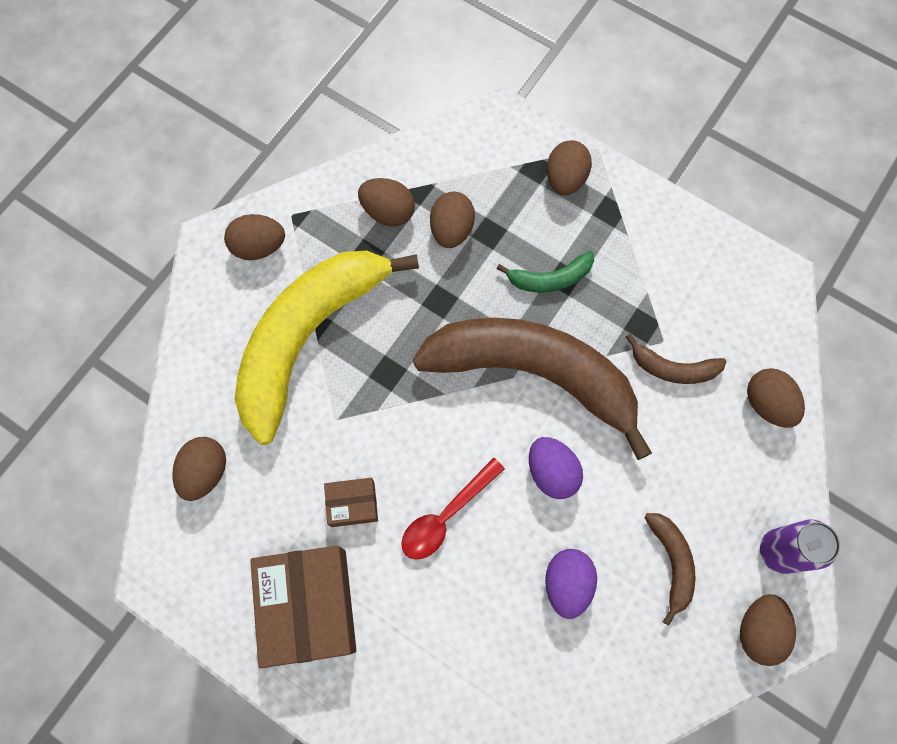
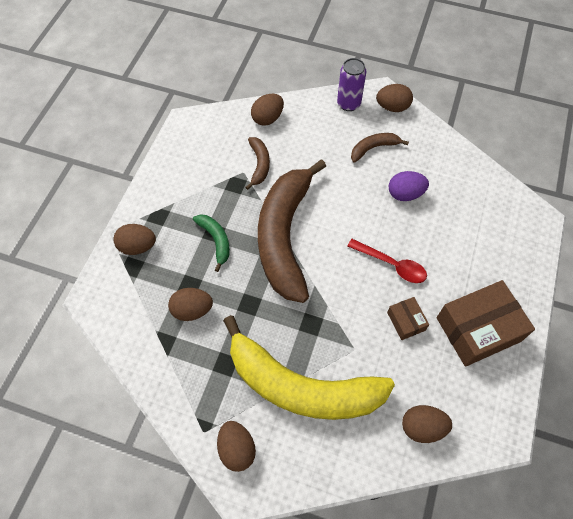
camera: 105 degrees left, 10 degrees down
(388, 212) = (186, 358): brown egg -> none
(551, 472) = (344, 214): purple egg -> none

